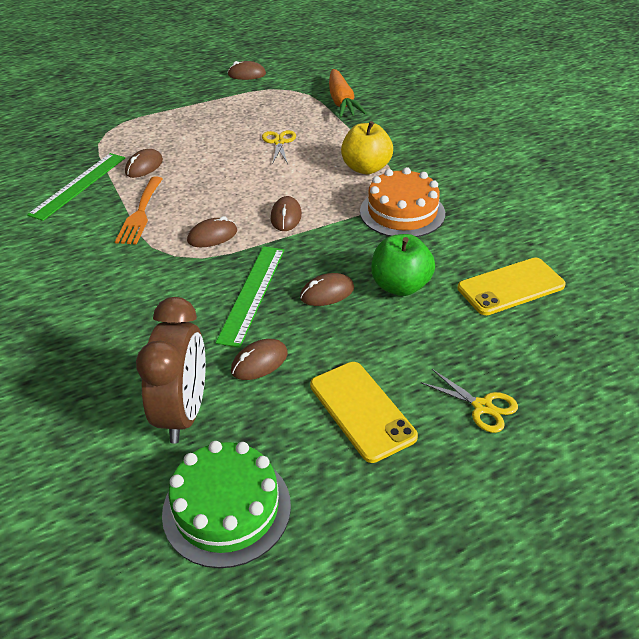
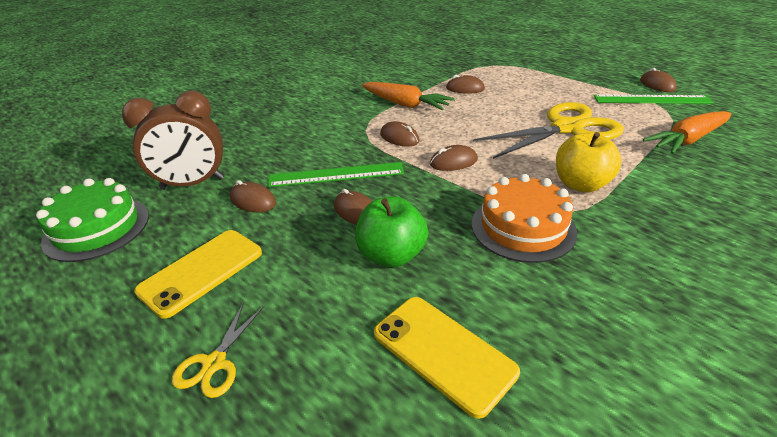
camera: 70 degrees right, 5 degrees down
(79, 185) = (420, 77): green ruler -> green ruler (651, 99)
(140, 213) = (405, 104): orange fork -> orange carrot
(279, 142) = (566, 128): yellow scissors -> yellow scissors, size x2.23

